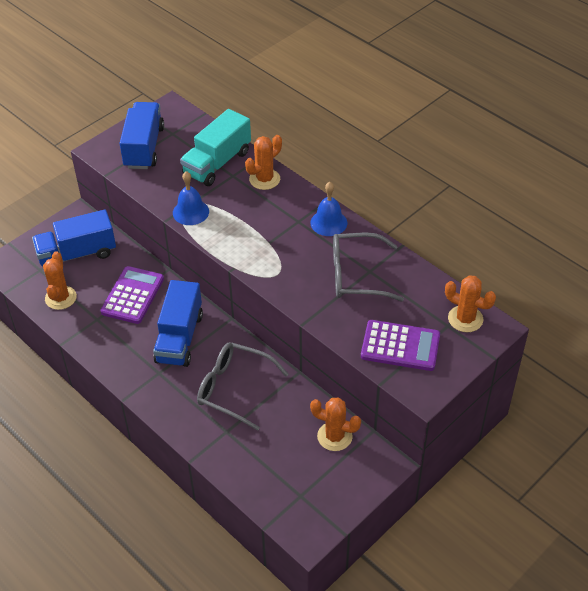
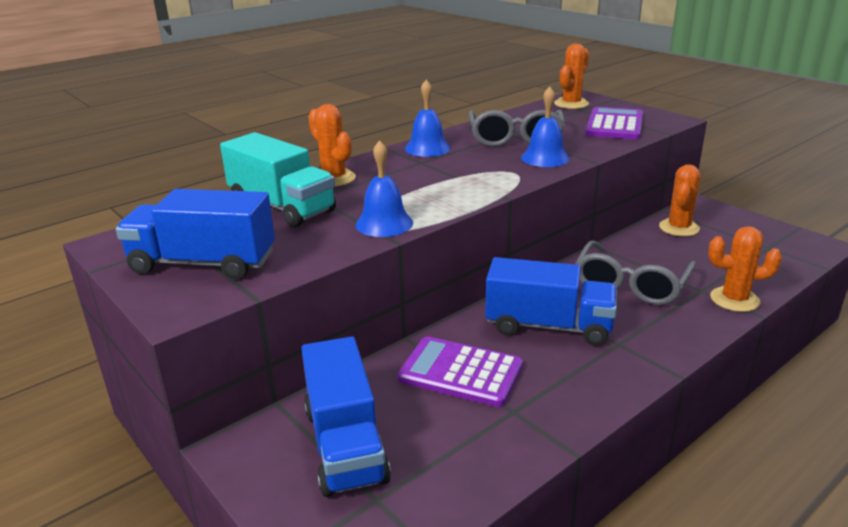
camera: 85 degrees left, 20 degrees down
(61, 298) = (459, 461): orange cactus -> orange cactus (734, 299)
(310, 293) = (545, 158): none -> blue bell

